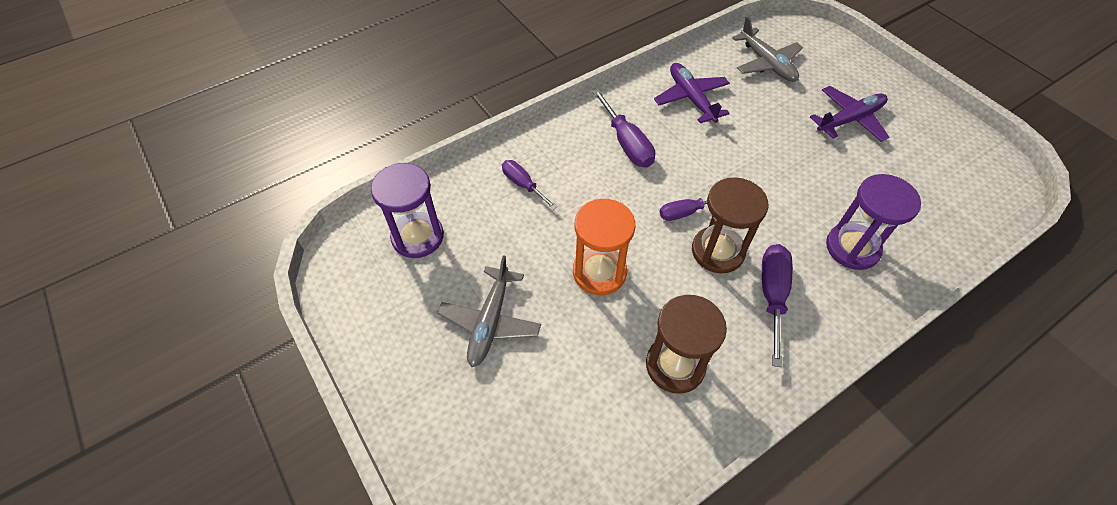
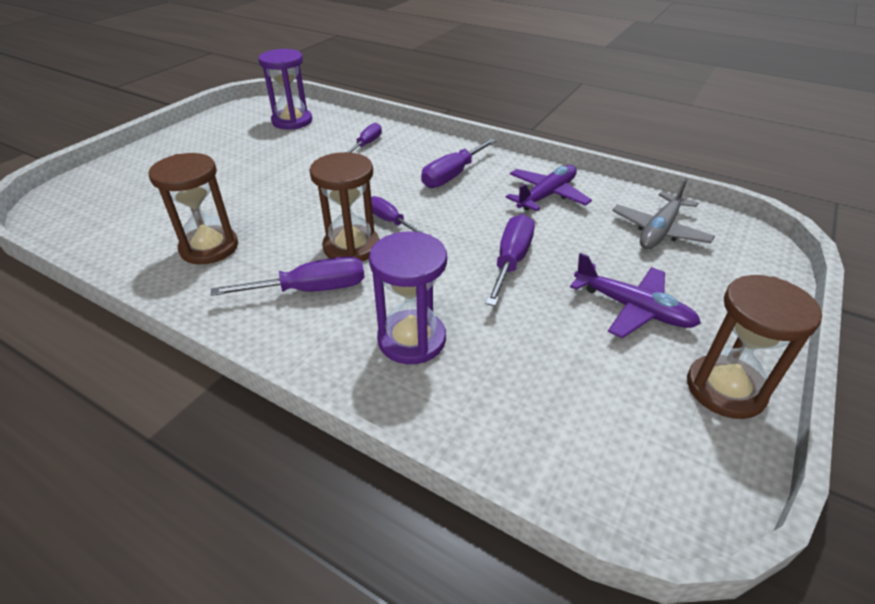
camera: 65 degrees right, 15 degrees down
(490, 322) = (227, 162): grey plane -> none
(599, 272) = (295, 193): orange hourglass -> none
(775, 157) = (511, 261): none -> purple screwdriver
(930, 117) = (725, 389): none -> brown hourglass

